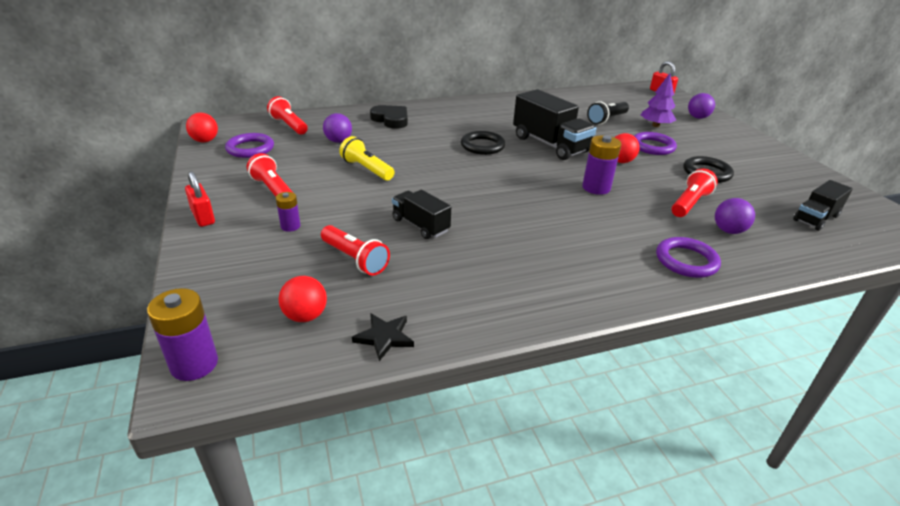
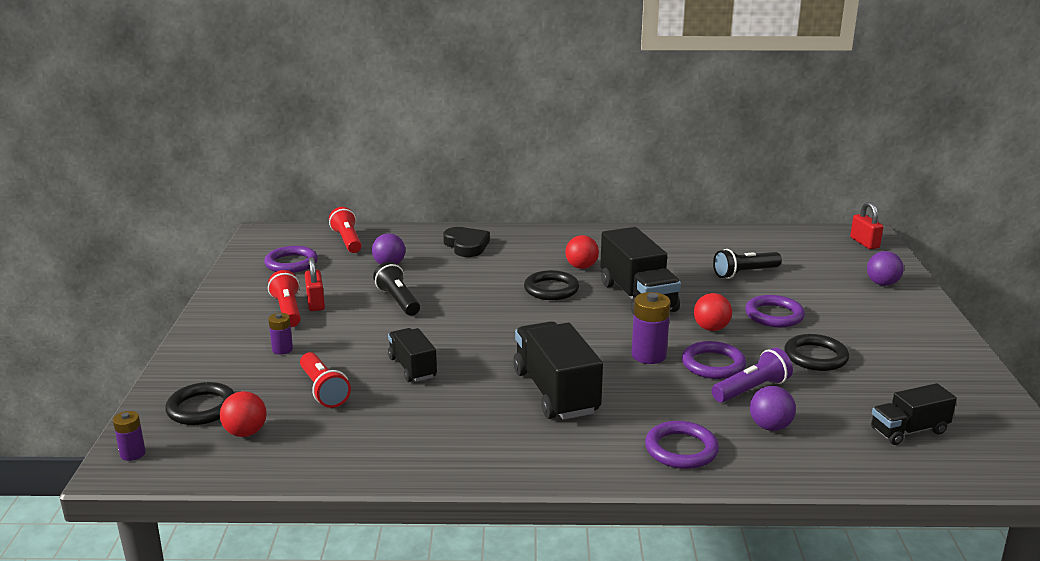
camera: 20 degrees right, 10 degrees down
(194, 364) = (133, 454): purple battery -> purple battery, size x0.59
(203, 217) = (206, 329): red padlock -> red padlock (315, 303)
(205, 141) = (251, 249): red ball -> red ball (581, 267)
(244, 298) = (202, 408): none -> black ring
(366, 169) = (398, 301): yellow flashlight -> black flashlight
(384, 337) = (303, 463): black star -> none
(553, 228) = (555, 392): none -> black truck
(646, 188) = (713, 364): none -> purple ring
(655, 125) = (807, 288): purple tree -> none
(689, 203) = (751, 389): red flashlight -> purple flashlight

